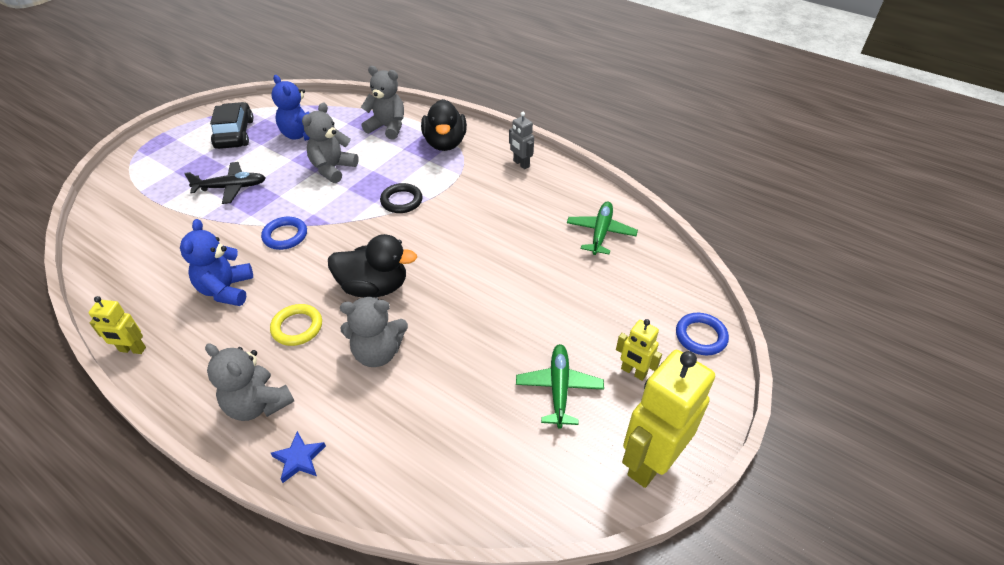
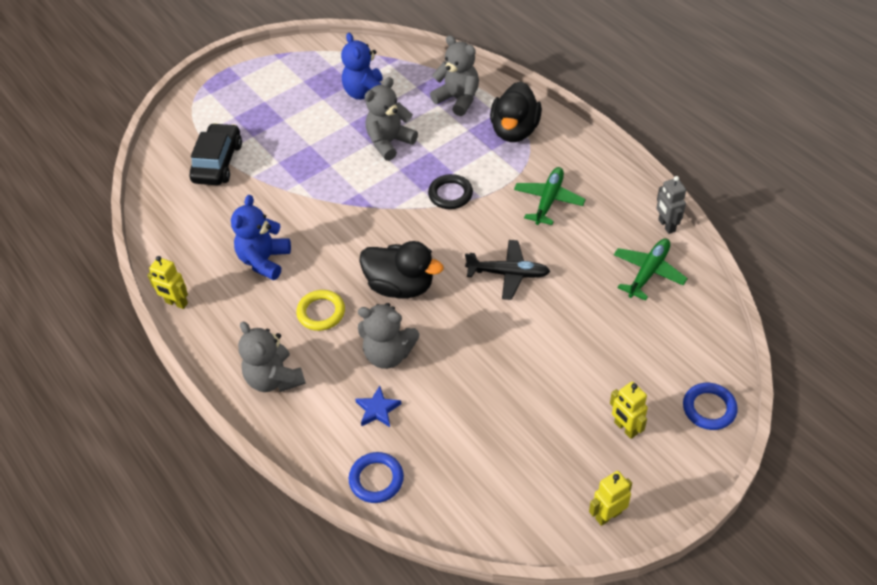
camera: 20 degrees right, 5 degrees up
(231, 187) = (285, 147): black plane -> black plane (508, 274)
(235, 134) = (299, 81): black car -> black car (218, 162)
(285, 236) = (327, 213): blue ring -> blue ring (376, 479)
(299, 459) = (300, 436): blue star -> blue star (377, 409)
(521, 164) = (590, 172): grey robot -> grey robot (666, 225)
(559, 389) = (547, 428): green plane -> green plane (548, 200)
(650, 462) = (608, 515): yellow robot -> yellow robot, size x0.50

